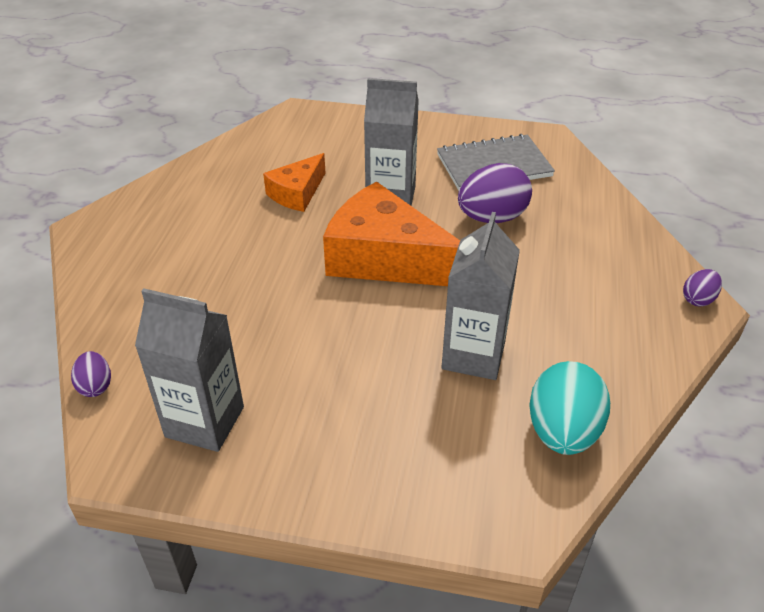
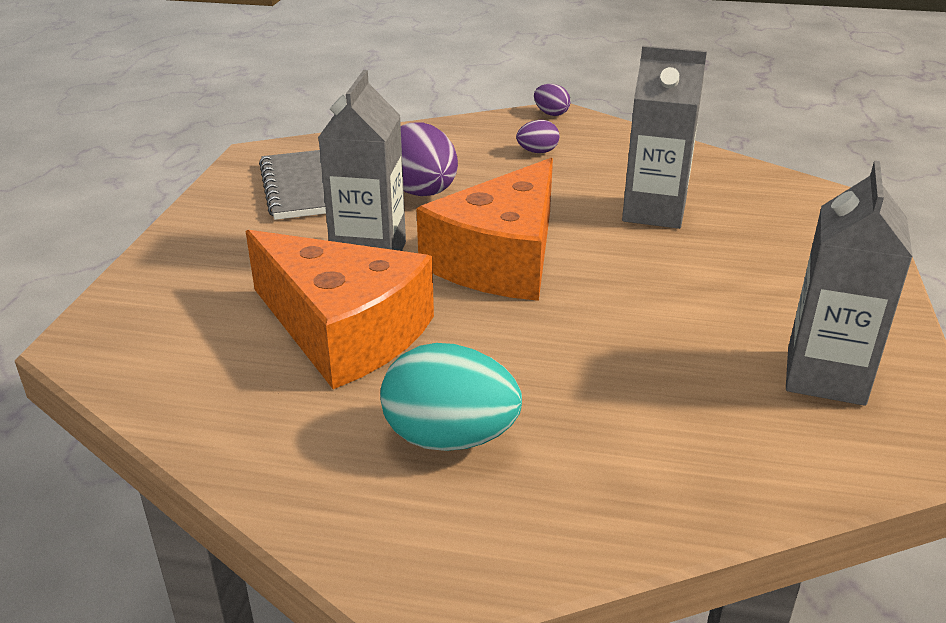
camera: 90 degrees left, 10 degrees down
(95, 386) = (813, 486): purple egg -> purple egg (537, 152)
(297, 193) = (343, 331): orange cheese -> orange cheese, size x1.84
(562, 432) = (735, 178): turquoise egg -> turquoise egg (450, 438)

